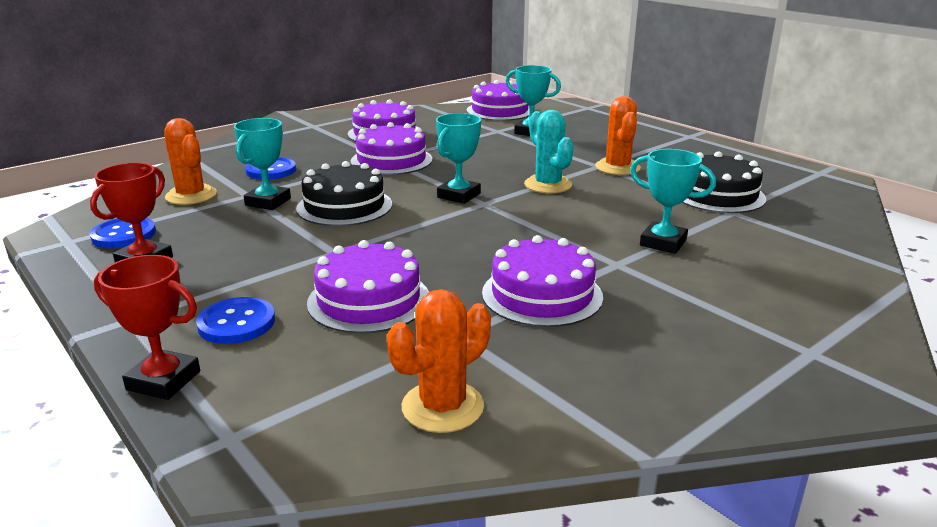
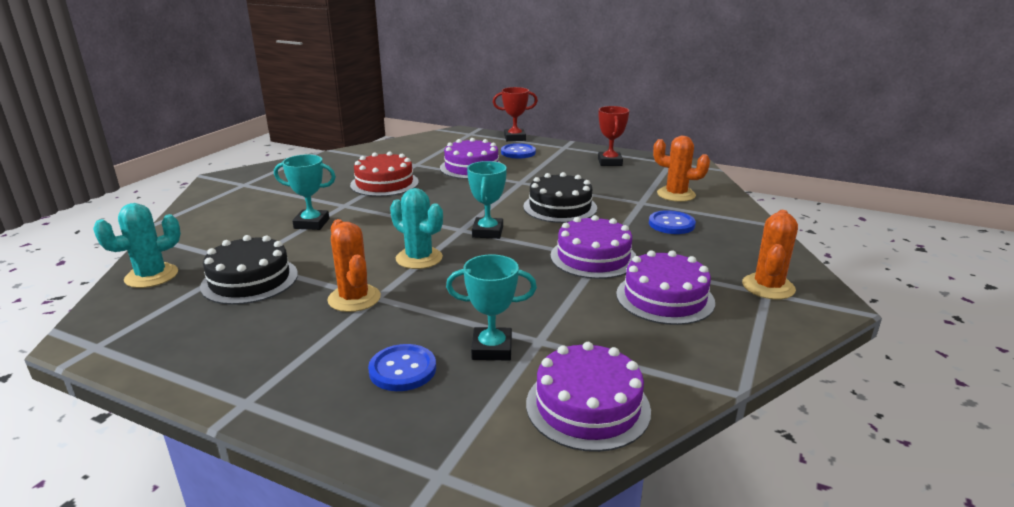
camera: 155 degrees right, 0 degrees up
(124, 235) = (651, 169): blue button -> blue button (402, 369)
(268, 202) = (616, 200): turquoise trophy -> none
(442, 407) = (405, 148): orange cactus -> orange cactus (768, 287)
(542, 294) = (384, 183): purple cake -> red cake
(827, 215) = (151, 276): none -> turquoise cactus

